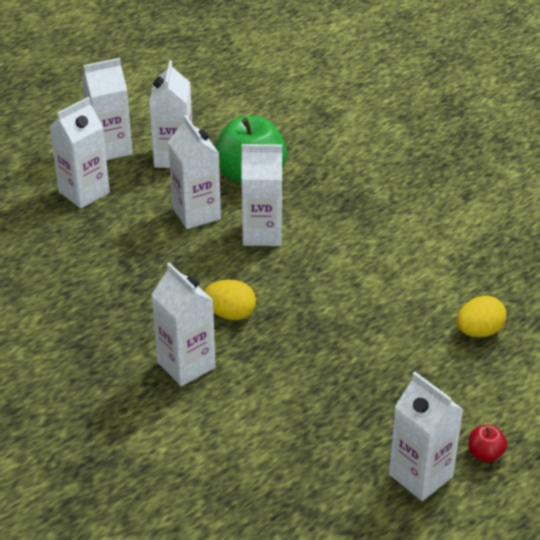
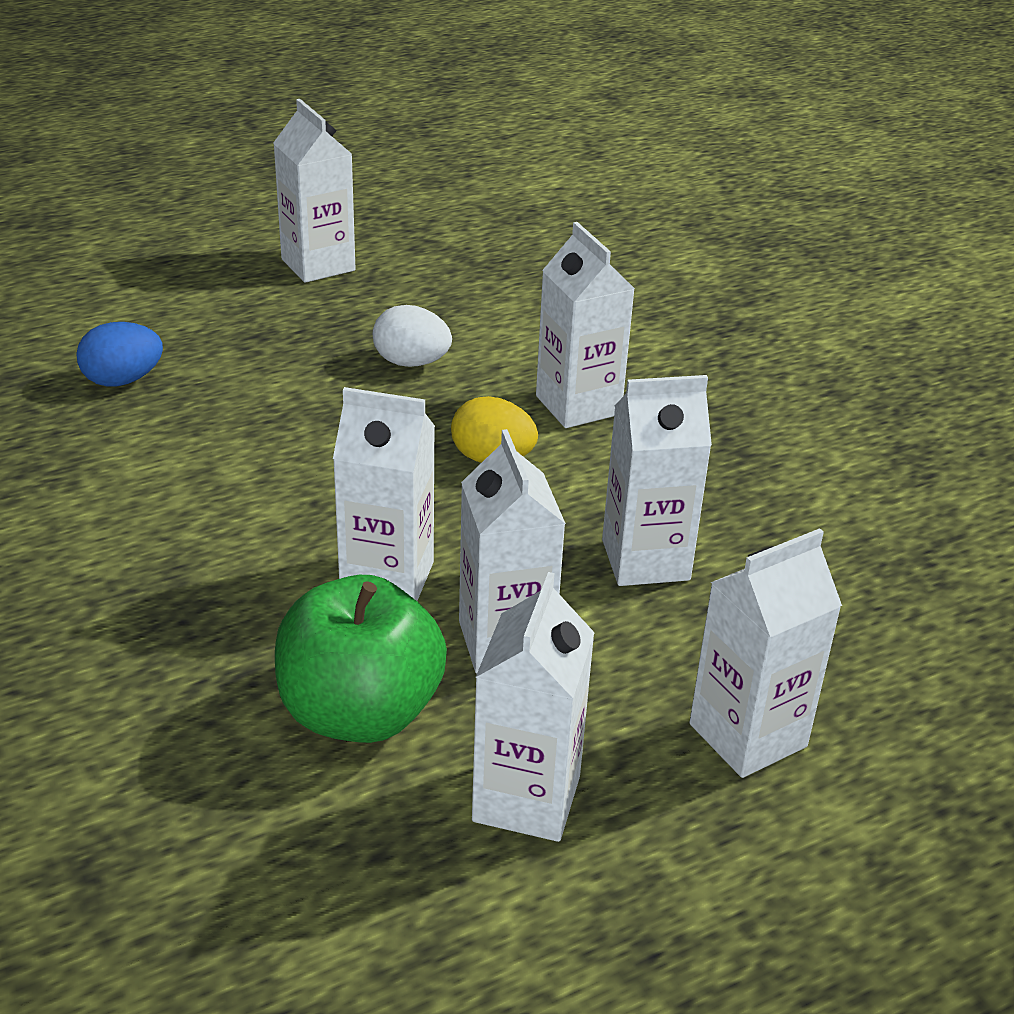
camera: 170 degrees left, 5 degrees down
(110, 148) = (684, 857): white carton -> white carton (645, 560)
(306, 382) = (411, 362): none -> white egg
(479, 331) = (123, 380): yellow egg -> blue egg
(485, 454) = (227, 270): red apple -> none

